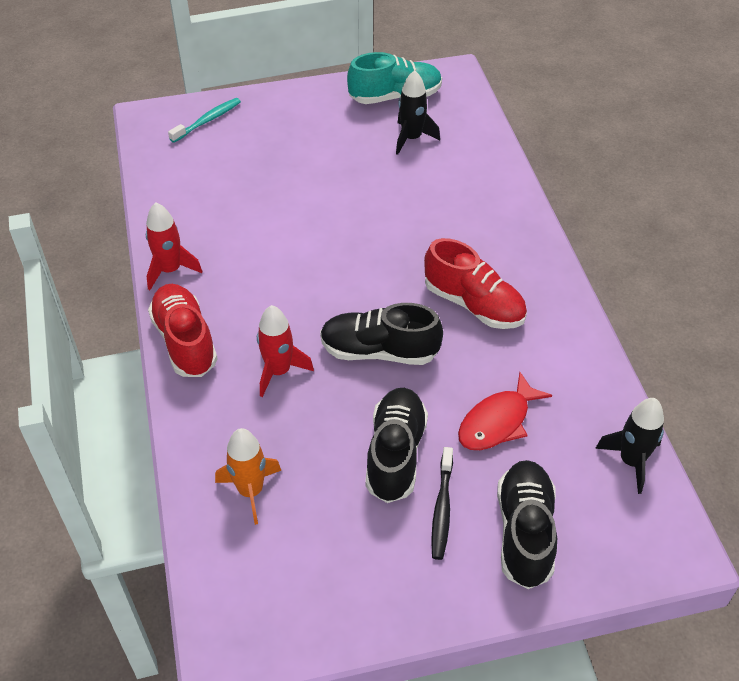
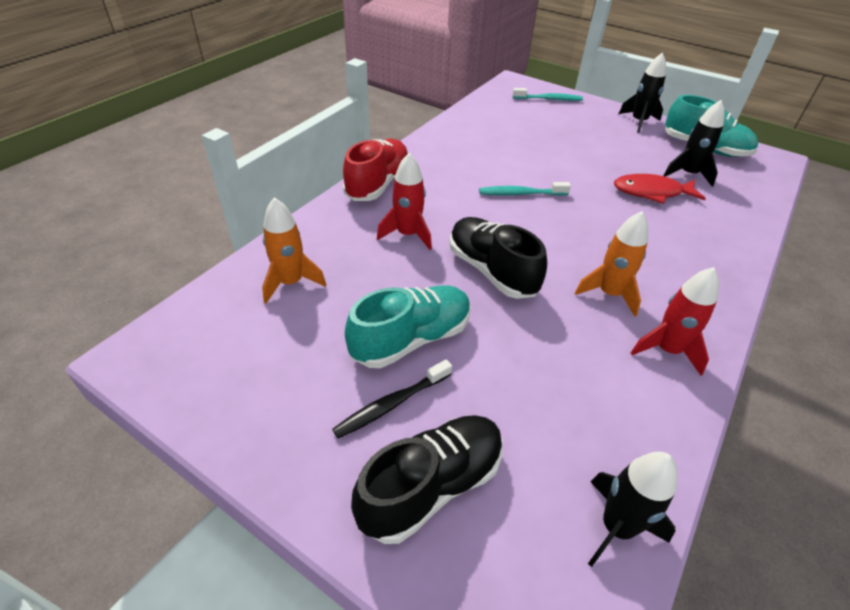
camera: 45 degrees right, 5 degrees down
(170, 270) = (422, 148): red rocket -> red rocket (667, 350)
(313, 258) = (520, 193): none -> turquoise toothbrush
(315, 98) = (638, 122): none -> black rocket
(395, 454) = (411, 339): black shoe -> turquoise shoe
(473, 304) = (609, 294): red shoe -> orange rocket
(497, 422) = (522, 384): red fish -> red fish (651, 192)

